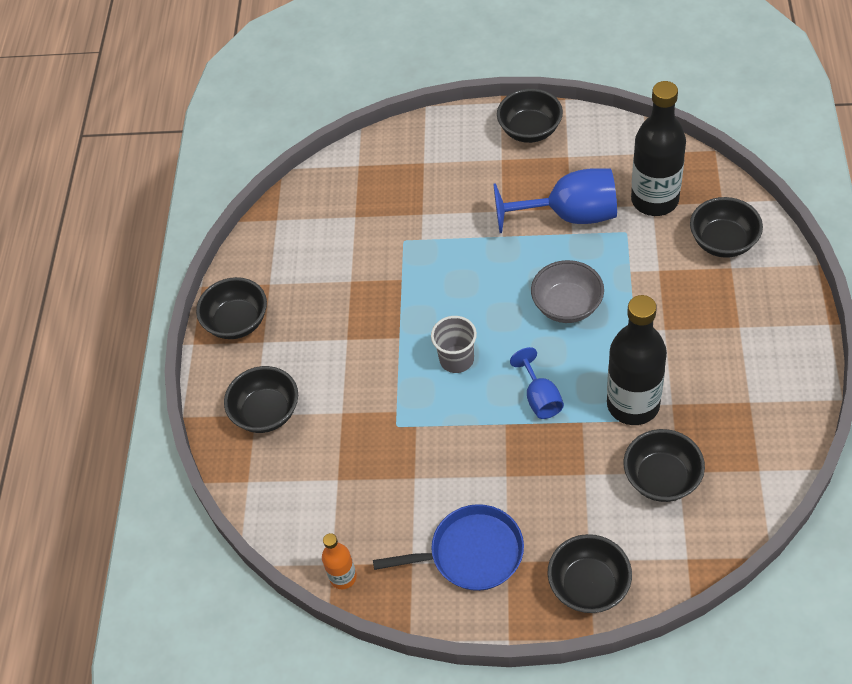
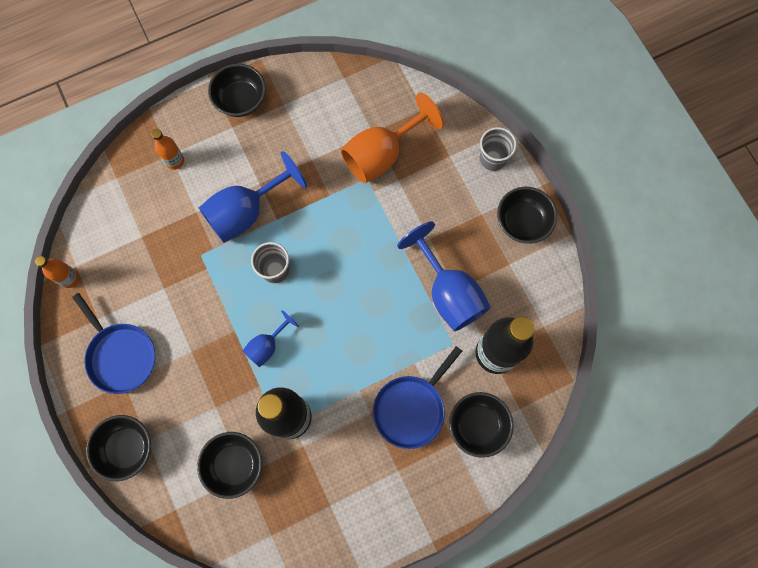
camera: 55 degrees right, 20 degrees up
(266, 412) = (174, 161): black bowl -> orange bottle
(372, 363) = (246, 212): none -> blue goblet
(385, 217) = (382, 154): none -> orange goblet
(449, 129) = (492, 158): none -> grey cup
(567, 306) = (359, 329): grey bowl -> none
(678, 291) = (411, 408): none -> blue pan

